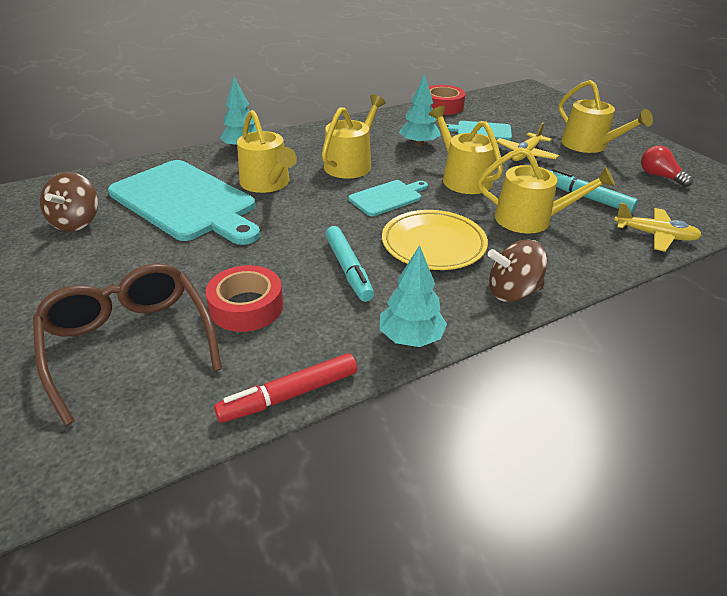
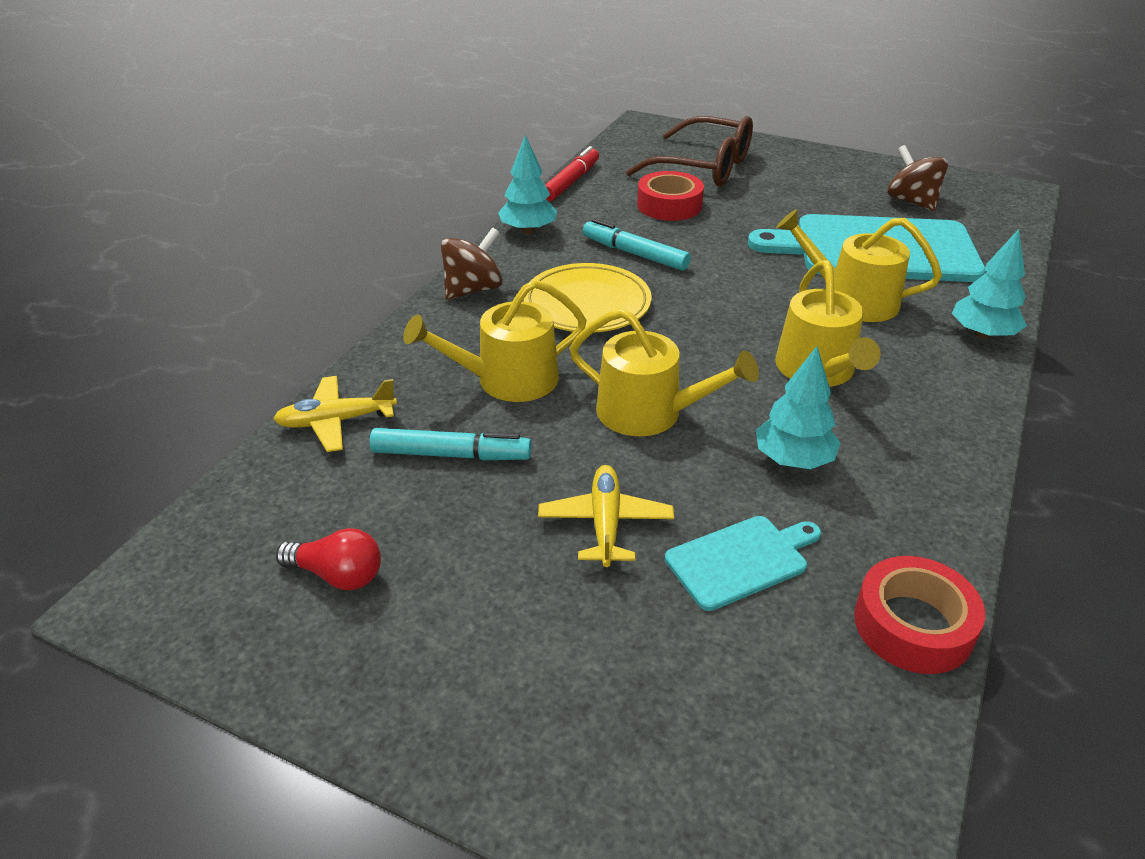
camera: 145 degrees right, 0 degrees up
(388, 197) = (701, 339): turquoise cutting board -> none
(589, 145) = (504, 623): yellow watering can -> none

